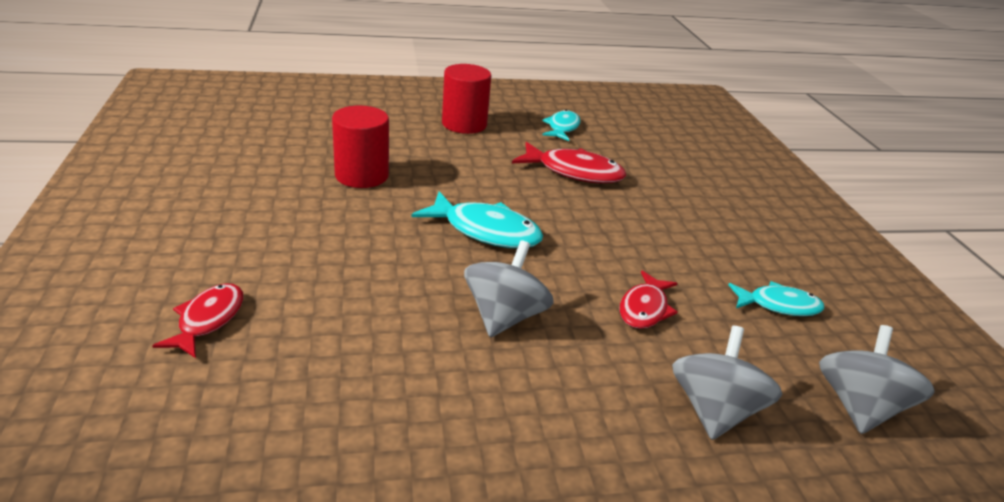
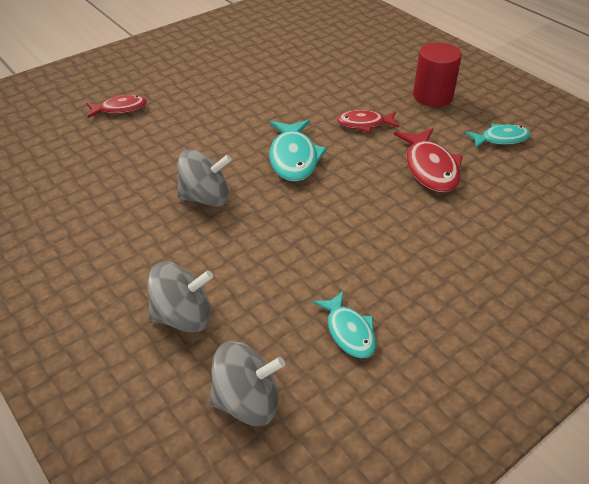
camera: 65 degrees right, 10 degrees up
(361, 175) = (303, 89): red cylinder -> none
(644, 308) = (271, 256): red fish -> red fish (364, 124)

